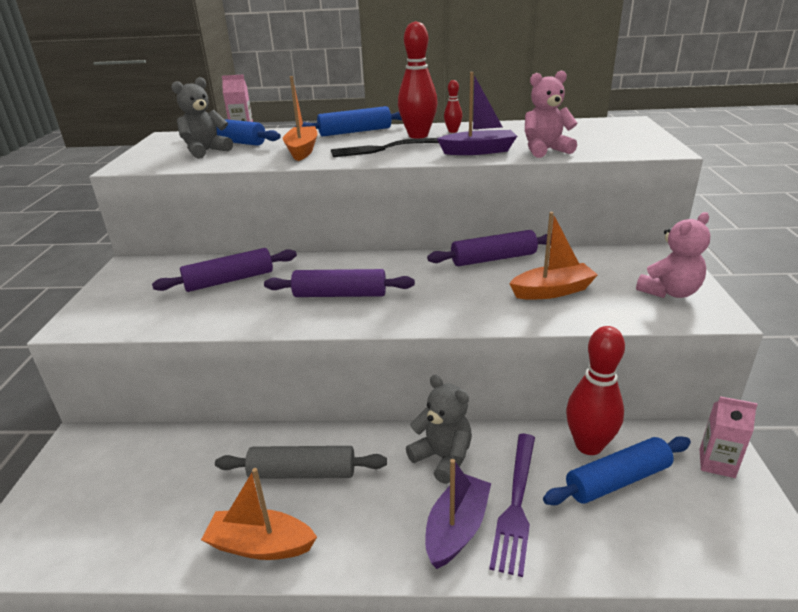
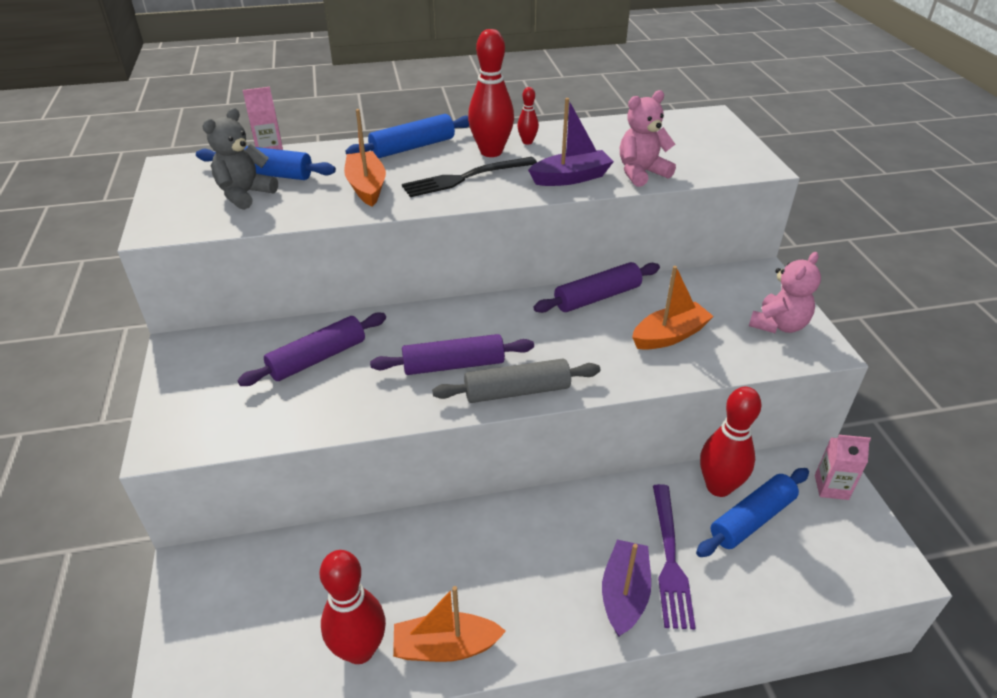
camera: 15 degrees left, 10 degrees up
(181, 532) = (359, 650): none -> red bowling pin
(302, 472) = (456, 562): grey rolling pin -> grey rolling pin (517, 391)
(442, 458) = (588, 523): grey teddy bear -> none

